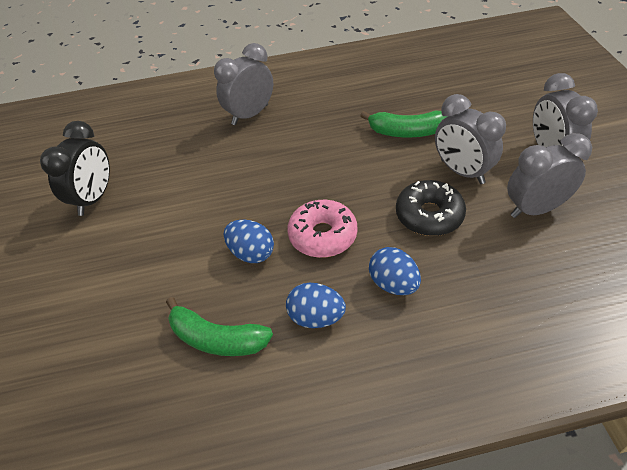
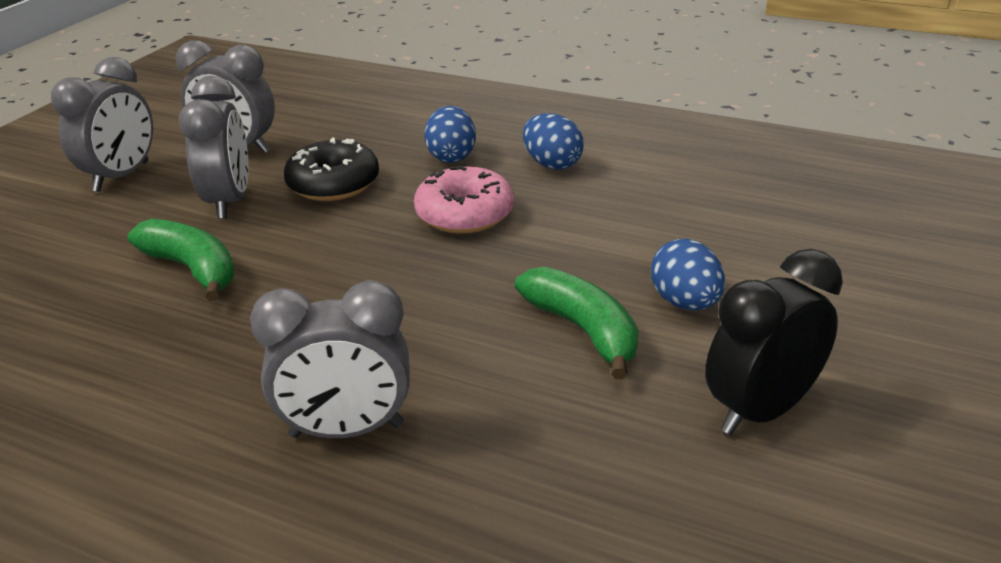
camera: 145 degrees left, 15 degrees down
(217, 339) = (666, 186): green banana -> green banana (583, 330)
(251, 253) = (564, 232): blue egg -> blue egg (685, 303)

